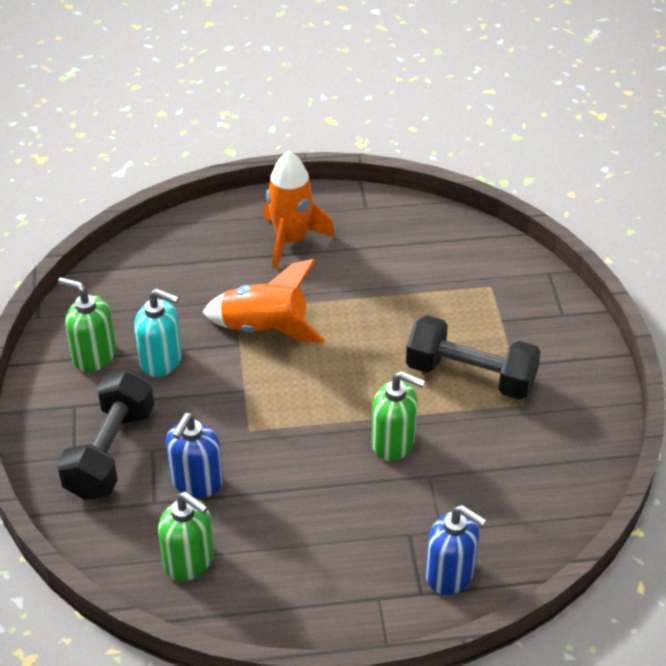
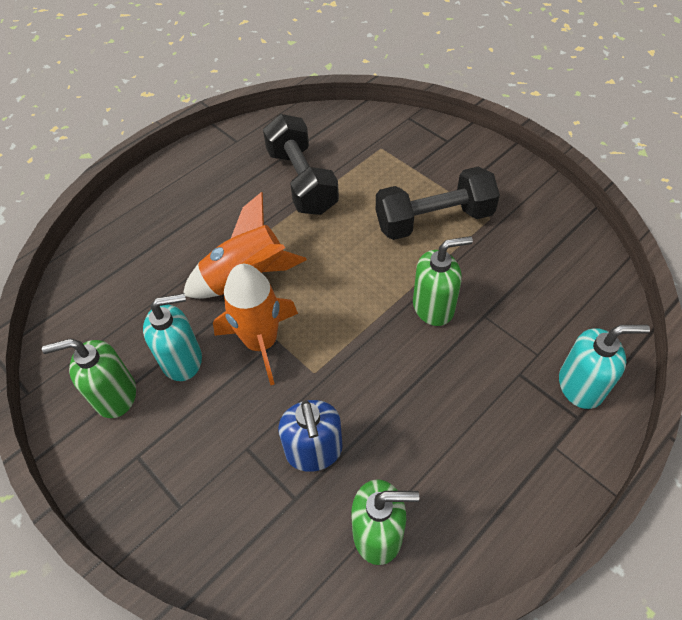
camera: 35 degrees left, 10 degrees up
(110, 452) = (211, 478): black dumbbell -> black dumbbell (302, 181)
(291, 240) = (201, 195): orange rocket -> orange rocket (261, 342)
(450, 574) = (581, 385): blue soap dispenser -> turquoise soap dispenser

